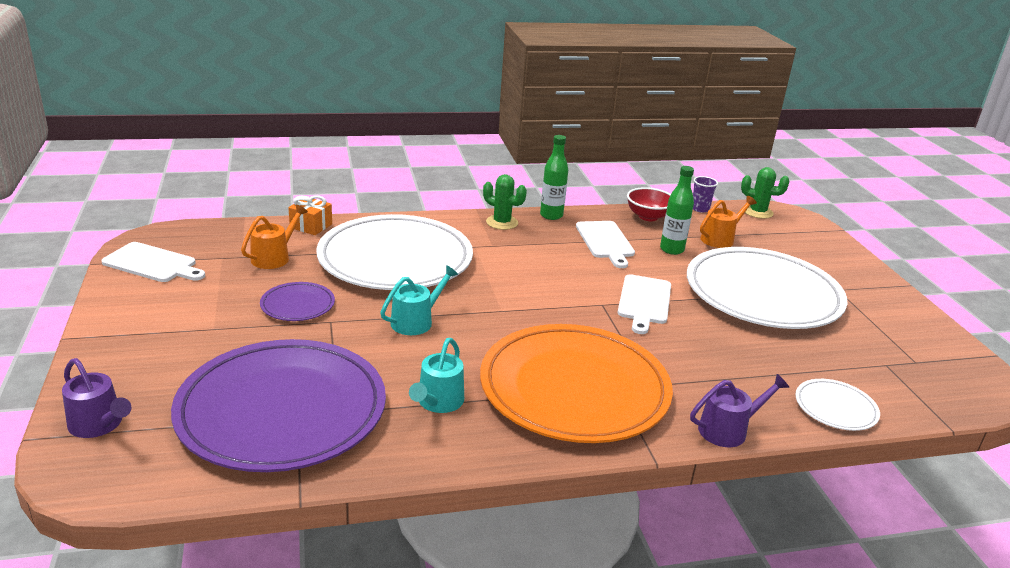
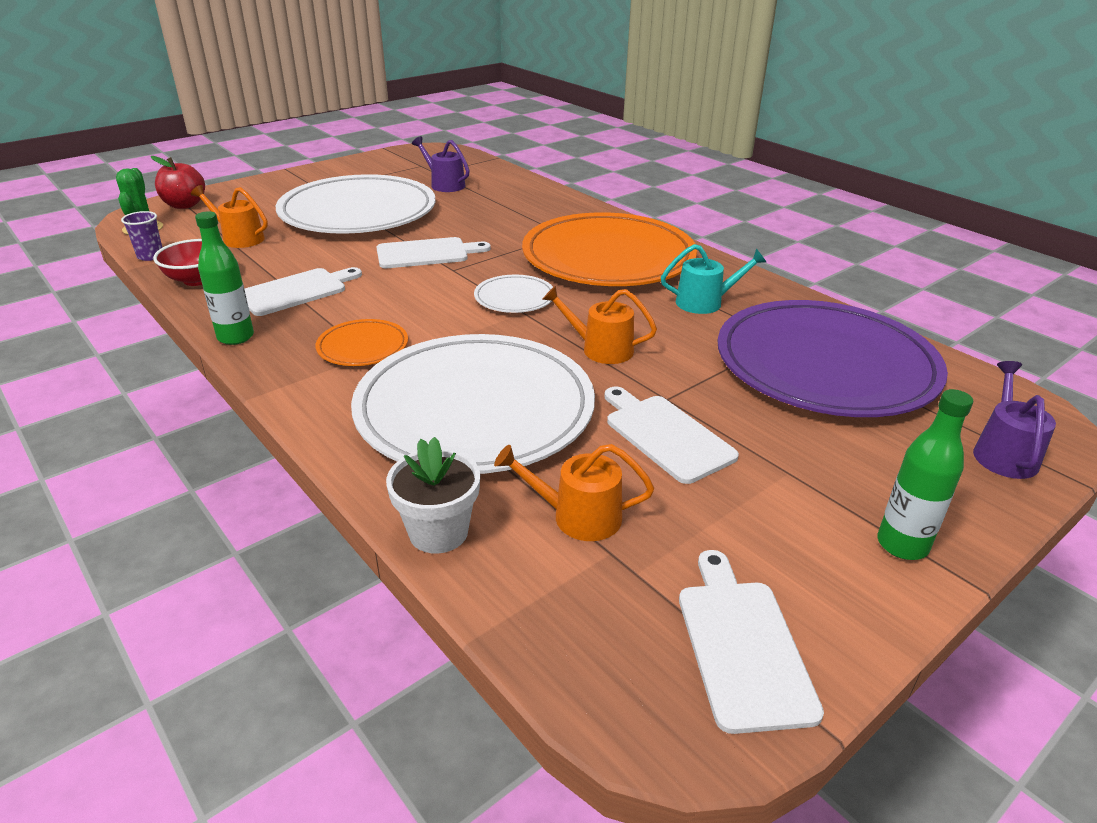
camera: 115 degrees left, 5 degrees up
(297, 305) = (665, 435): purple plate -> white cutting board
(311, 226) = (438, 532): orange gift -> white flower pot
(416, 321) = (601, 349): turquoise watering can -> orange watering can
(502, 222) = (287, 365): green cactus -> none
(503, 245) = (363, 347): none -> orange plate
(671, 249) = (289, 256): green bottle -> green bottle (902, 545)
(728, 430) = (585, 207): purple watering can -> purple watering can (444, 184)
(808, 230) = (184, 205): none -> red apple
(835, 408) = (514, 182): white plate -> white plate (514, 298)

